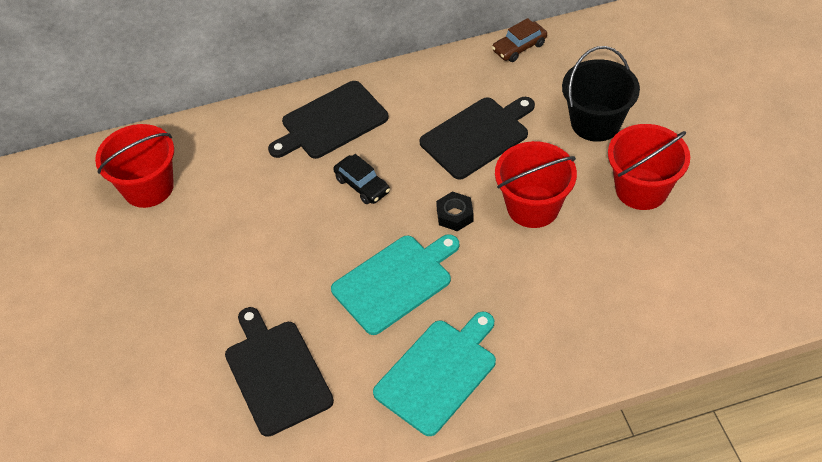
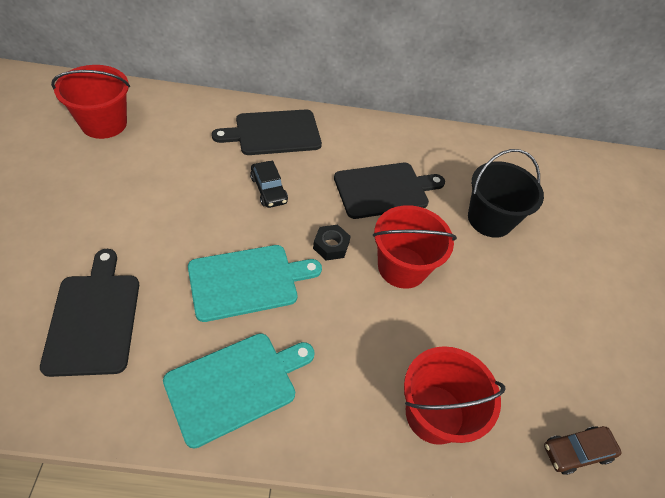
camera: 10 degrees right, 0 degrees up
(519, 47) = (453, 137): brown car -> brown car (576, 452)
(641, 189) = (506, 292): red bucket -> red bucket (434, 413)

